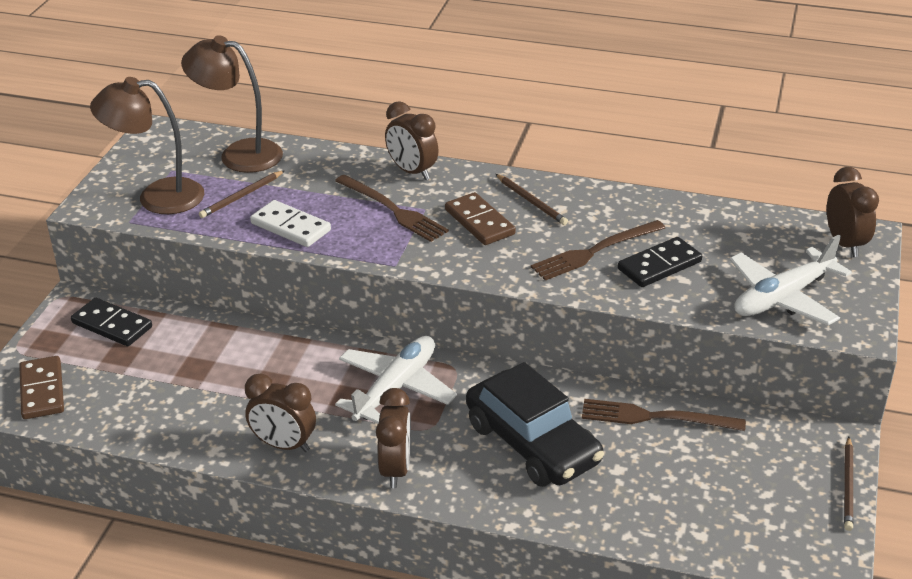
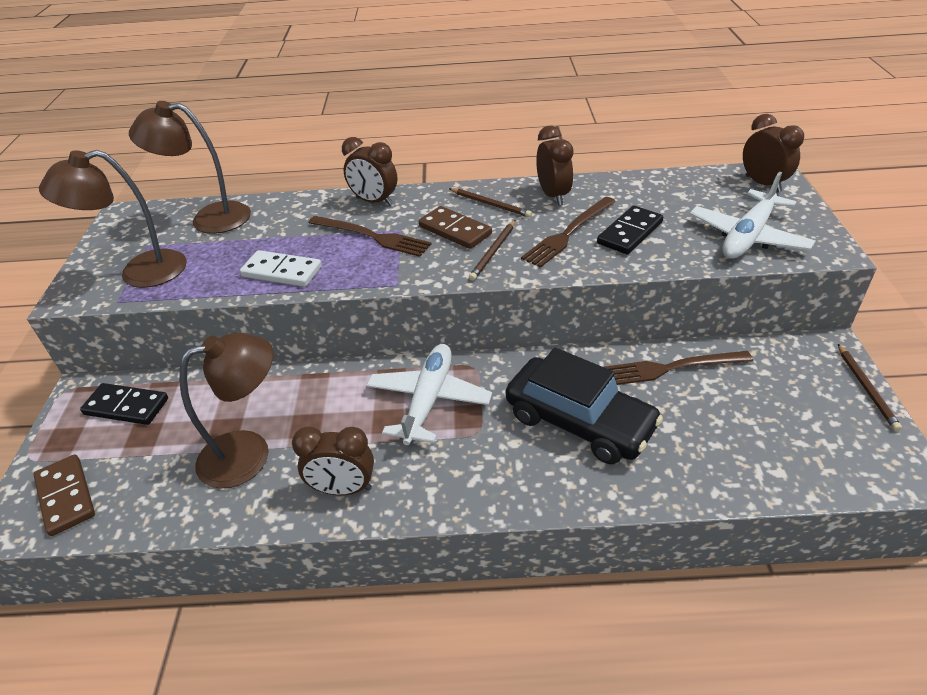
camera: 15 degrees left, 5 degrees up
(210, 394) = (249, 453): none -> brown lamp
(241, 196) = (224, 254): brown pencil -> brown pencil (493, 252)
(395, 469) = (465, 484): brown clock -> brown clock (553, 195)

